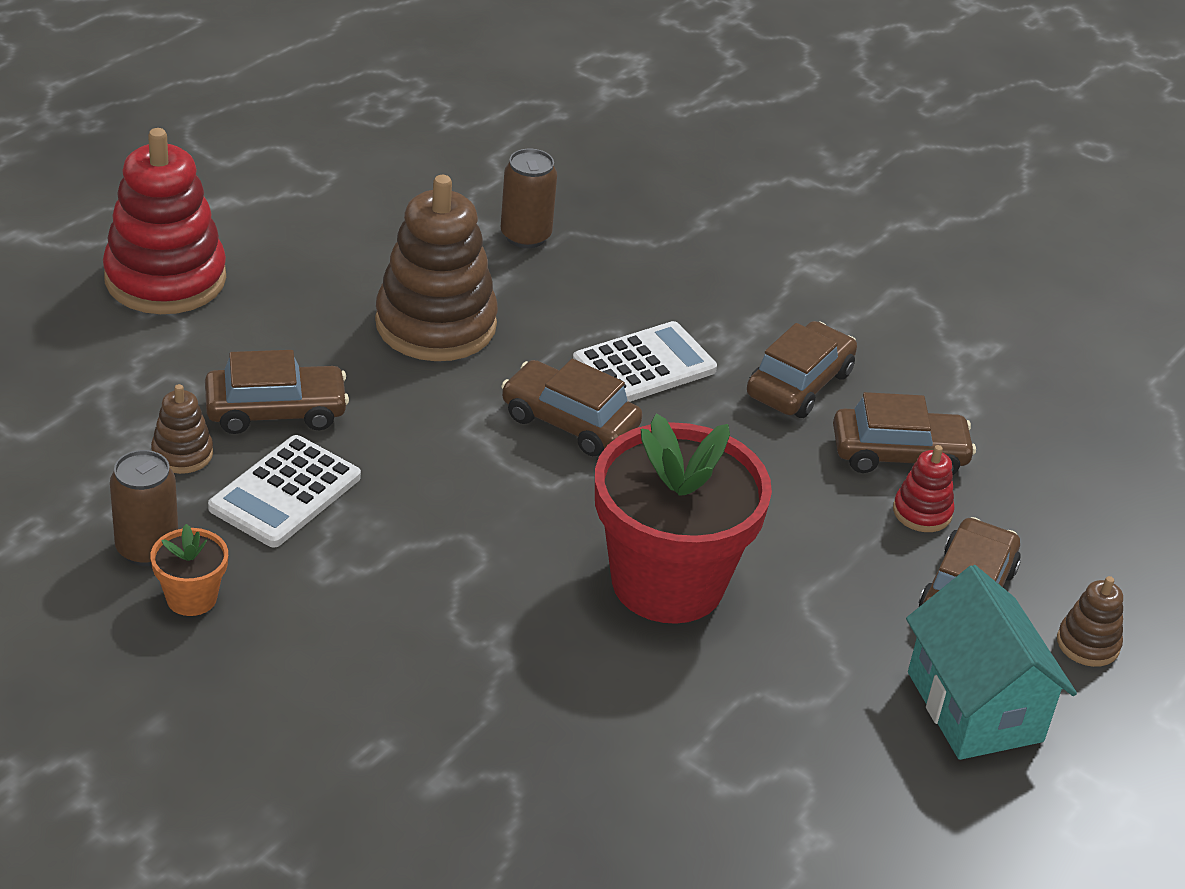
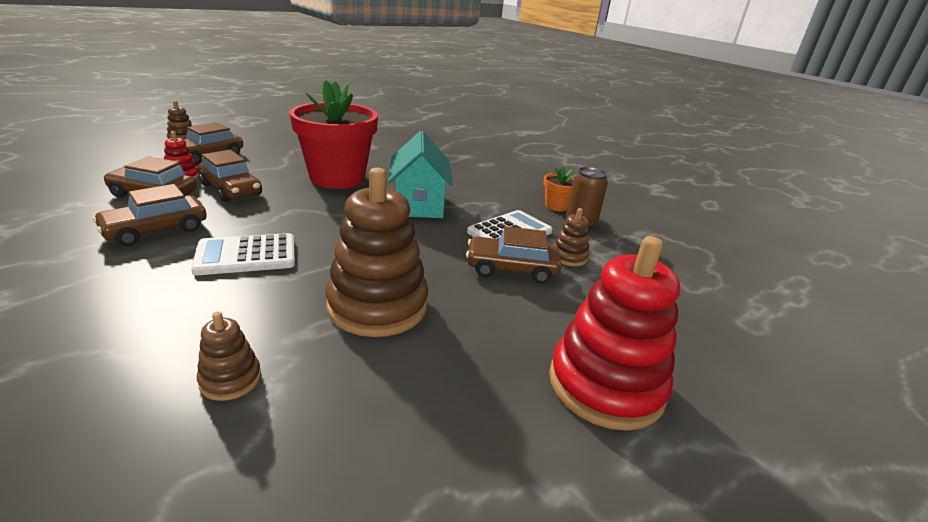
camera: 165 degrees left, 10 degrees down
(525, 236) = (230, 379): brown can -> brown stacking toy
(569, 422) = (328, 235): brown car -> brown car (231, 189)
(974, 707) = (254, 138): turquoise house -> turquoise house (418, 204)

